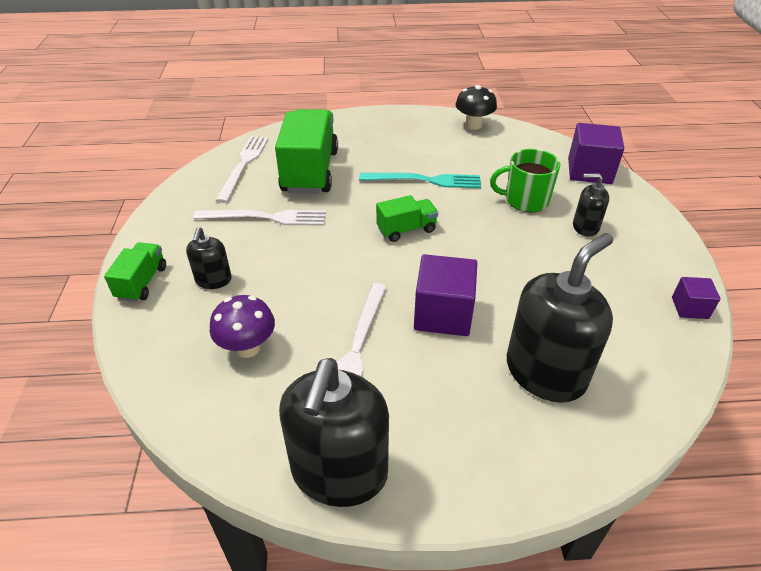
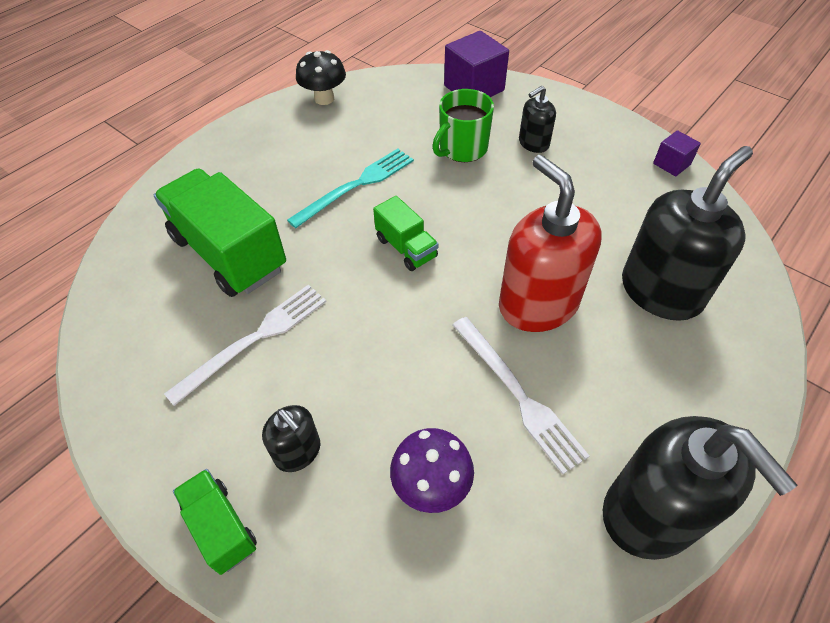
camera: 45 degrees left, 10 degrees up
(243, 165) = (140, 299): white fork -> none
(406, 229) = (406, 248): green truck -> green truck turned 120 degrees clockwise
(443, 314) = (538, 304): purple cube -> red soap dispenser
(545, 372) = (661, 291): black soap dispenser -> black soap dispenser turned 45 degrees clockwise

